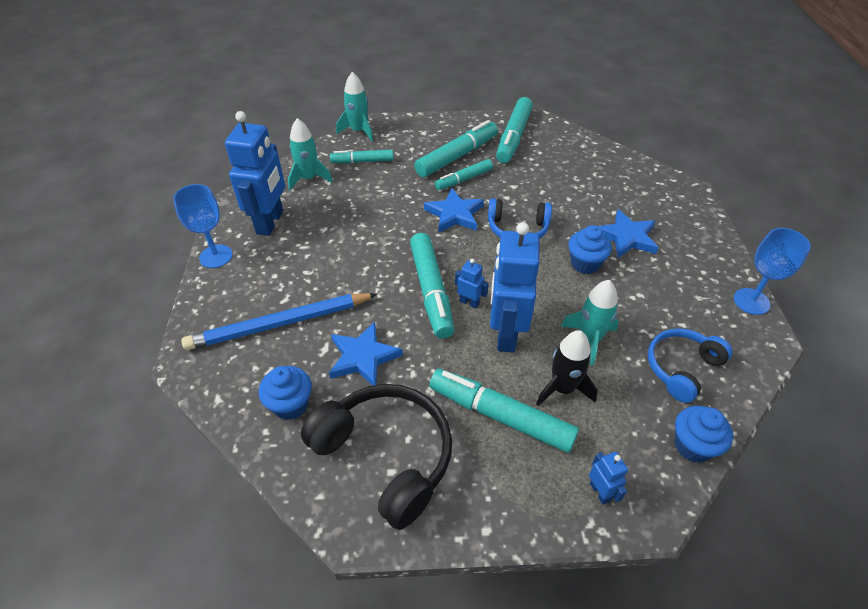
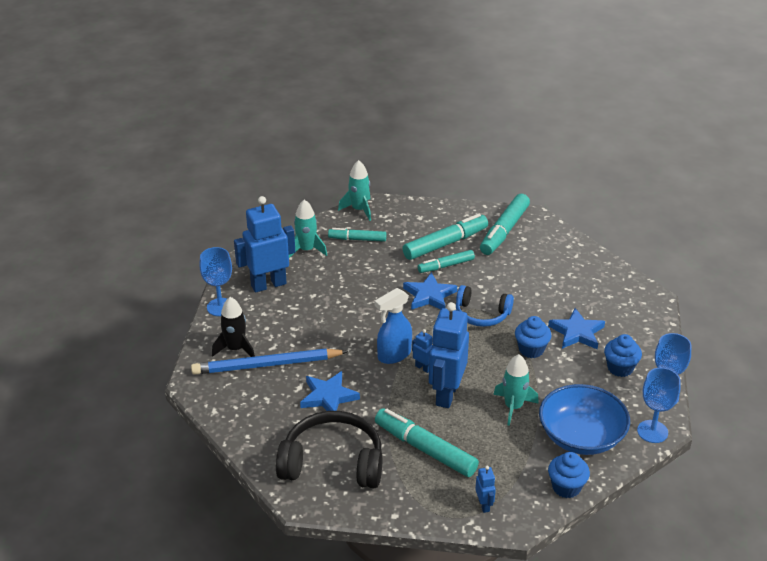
camera: 10 degrees right, 10 degrees down
(270, 222) = (268, 284): blue robot -> blue robot turned 135 degrees counterclockwise
(290, 405) = (268, 421): blue cupcake -> blue cupcake (620, 368)
(385, 456) = (333, 463): black headphones -> black headphones turned 45 degrees counterclockwise
(431, 291) = (394, 355): turquoise marker -> blue spray bottle
(562, 388) = (479, 438): black rocket -> black rocket (235, 349)
(682, 368) = (581, 436): blue headphones -> blue bowl
(759, 349) = (652, 431): none -> blue goblet

